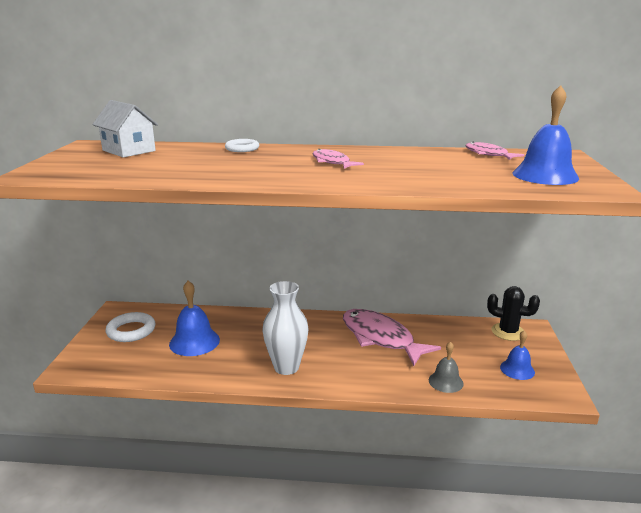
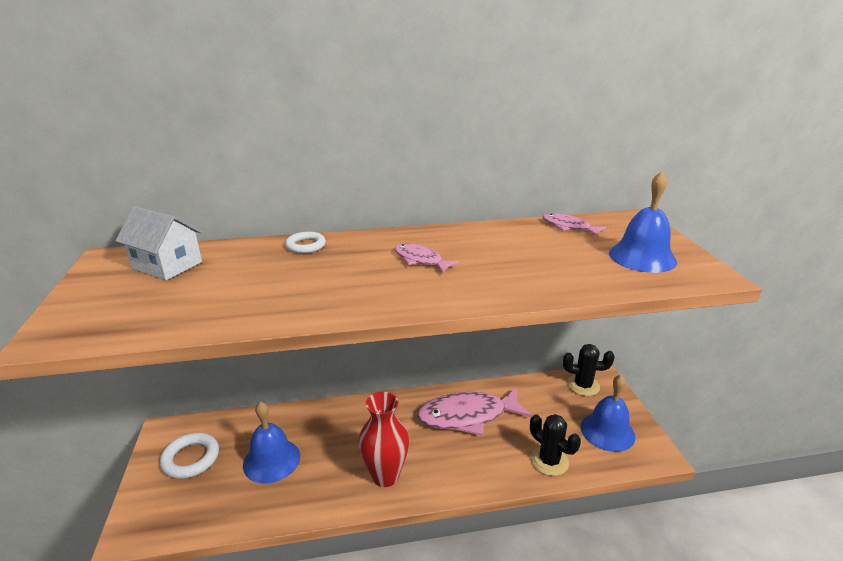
camera: 15 degrees left, 5 degrees up
(286, 367) = (385, 476): white vase -> red vase
(380, 338) = (467, 416): pink fish -> pink fish turned 45 degrees counterclockwise
(445, 381) = (549, 461): grey bell -> black cactus
(517, 369) = (607, 431): blue bell -> blue bell, size x1.62

